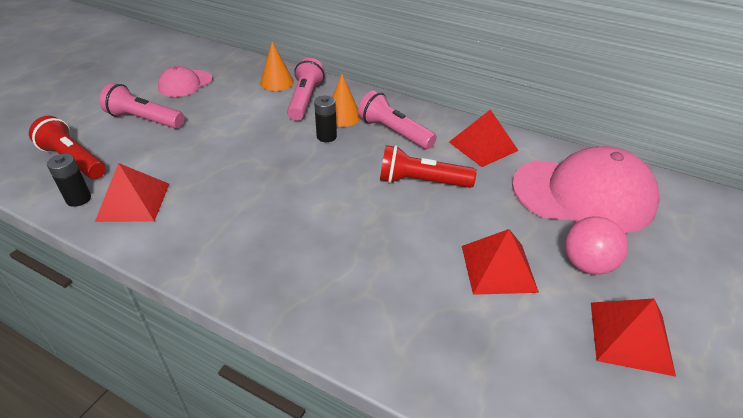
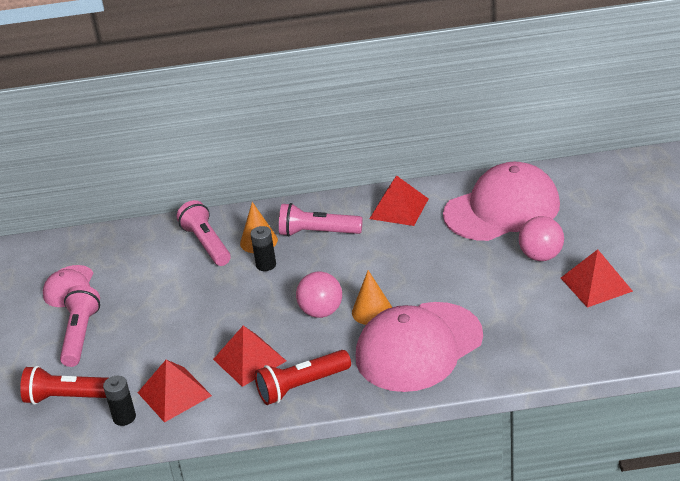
camera: 30 degrees left, 5 degrees down
(144, 120) = (80, 335): pink flashlight -> pink flashlight turned 105 degrees clockwise
(277, 82) = (158, 241): orange cone -> orange cone (372, 311)
(322, 199) = (321, 311): none -> pink ball
(367, 288) = (419, 347): none -> pink cap
(422, 182) = (381, 260): red flashlight -> red flashlight (302, 386)
(498, 268) = (489, 288): red pyramid -> red pyramid (249, 360)

